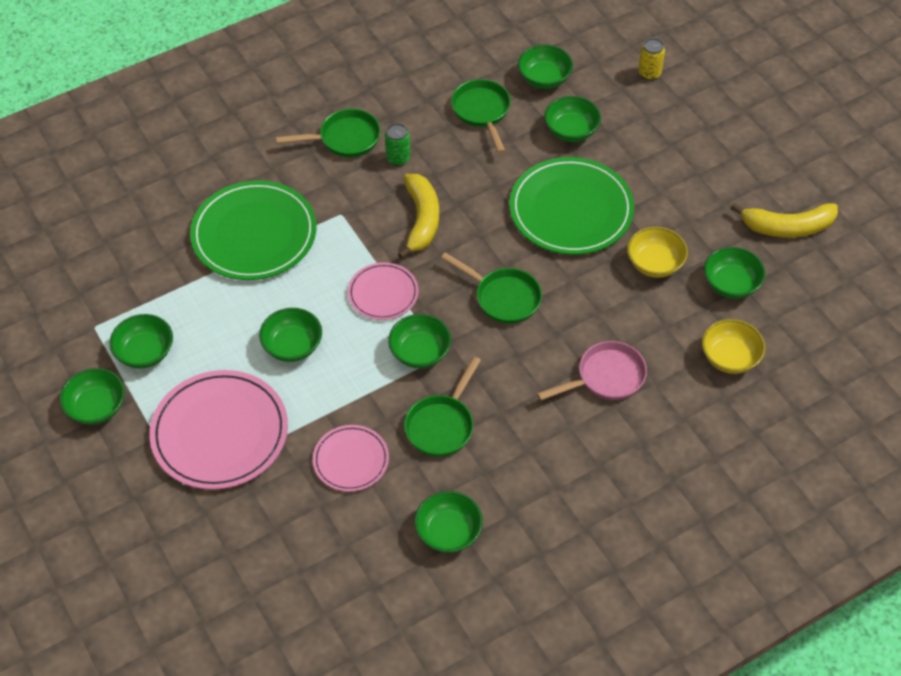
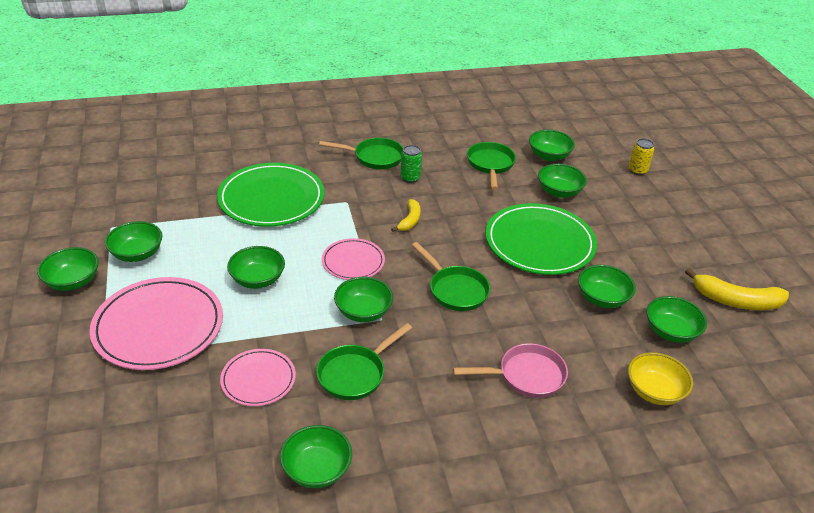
camera: 15 degrees right, 15 degrees down
(421, 220) = (410, 220): yellow banana -> yellow banana, size x0.59
(655, 263) = (602, 298): yellow bowl -> green bowl

